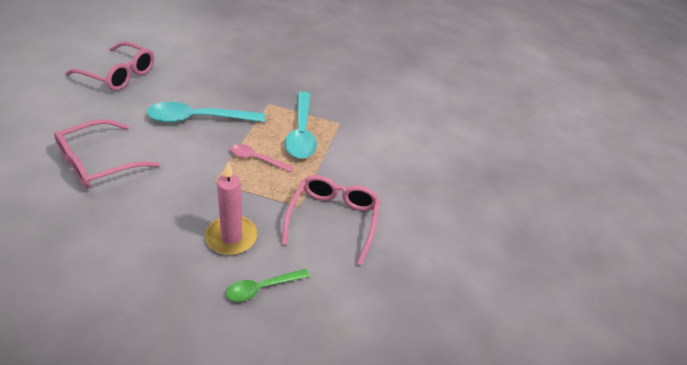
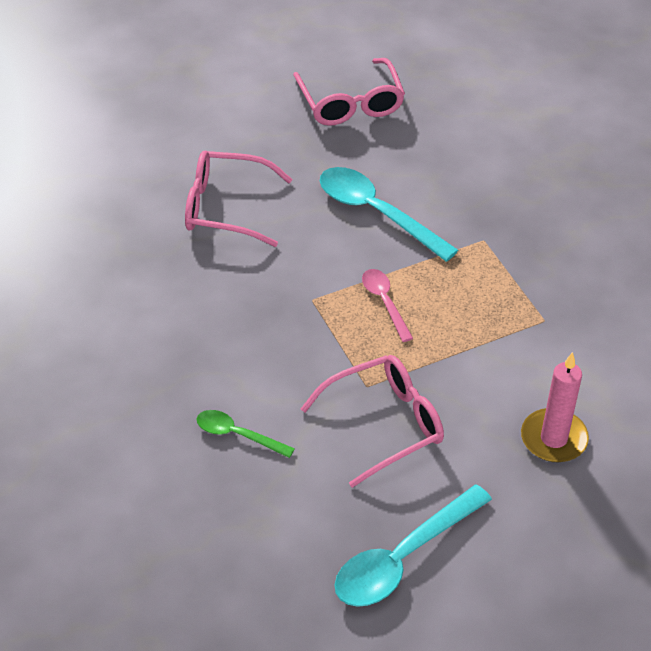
camera: 55 degrees right, 5 degrees up
(231, 237) = (264, 368): pink candle -> pink candle (553, 438)
(301, 133) = (476, 303): turquoise spoon -> turquoise spoon (402, 558)

